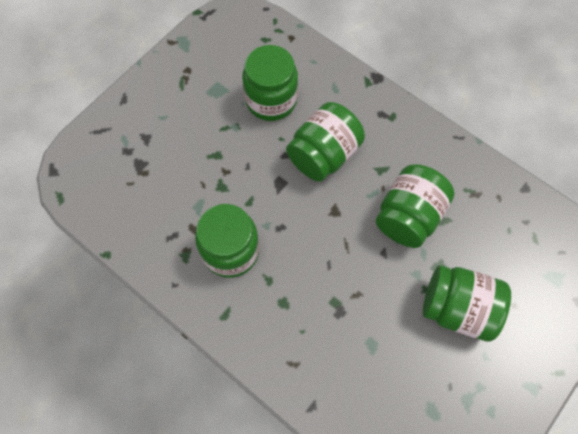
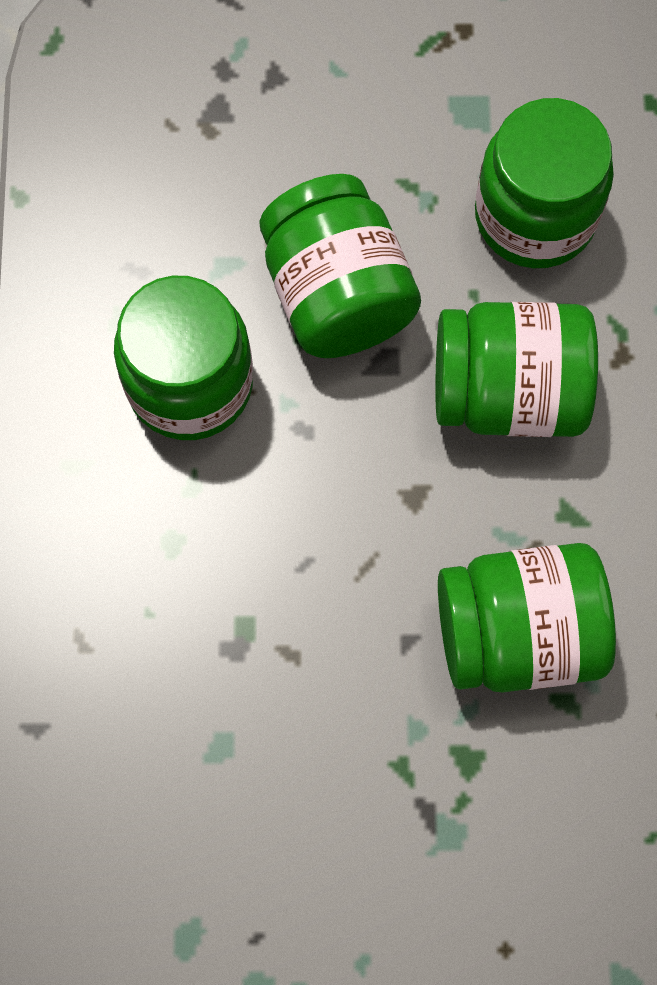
camera: 50 degrees right, 5 degrees up
(457, 308) = (412, 849): green jar -> green jar (337, 294)

